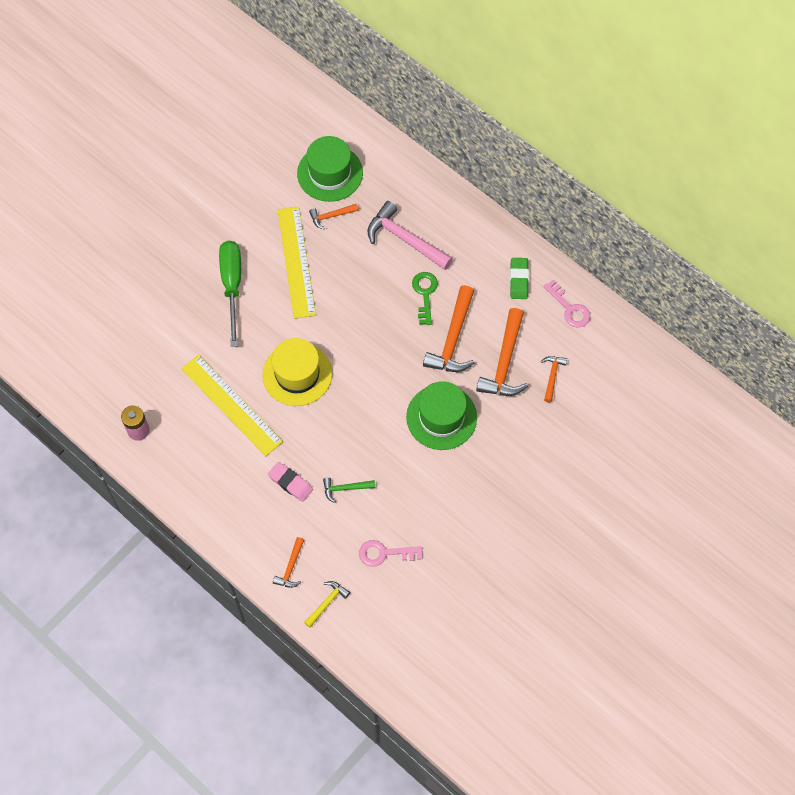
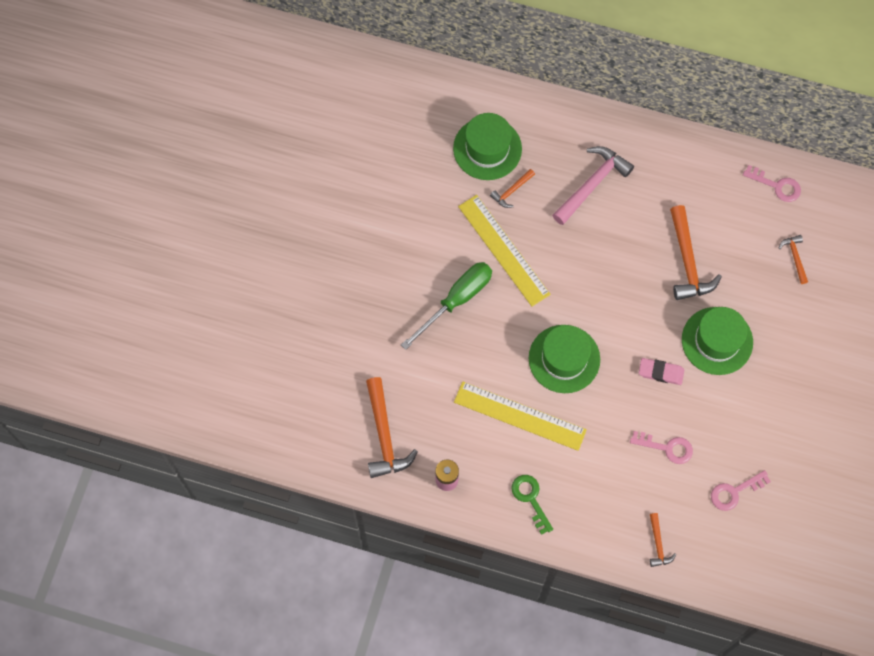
camera: 25 degrees left, 5 degrees up
(232, 286) = (456, 300): green screwdriver -> green screwdriver turned 75 degrees clockwise
(290, 483) = (614, 465): pink eraser -> pink eraser (661, 372)
(297, 374) = (564, 359): yellow hat -> green hat
(327, 602) = (708, 561): yellow hammer -> none
(345, 488) = (667, 448): green hammer -> pink key
(405, 239) = (592, 184): pink hammer -> pink hammer turned 120 degrees clockwise
(425, 294) = (639, 229): green key -> green key (530, 499)
(504, 362) = (746, 263): orange hammer -> orange hammer (384, 436)
(519, 280) = (717, 178): green eraser -> none

